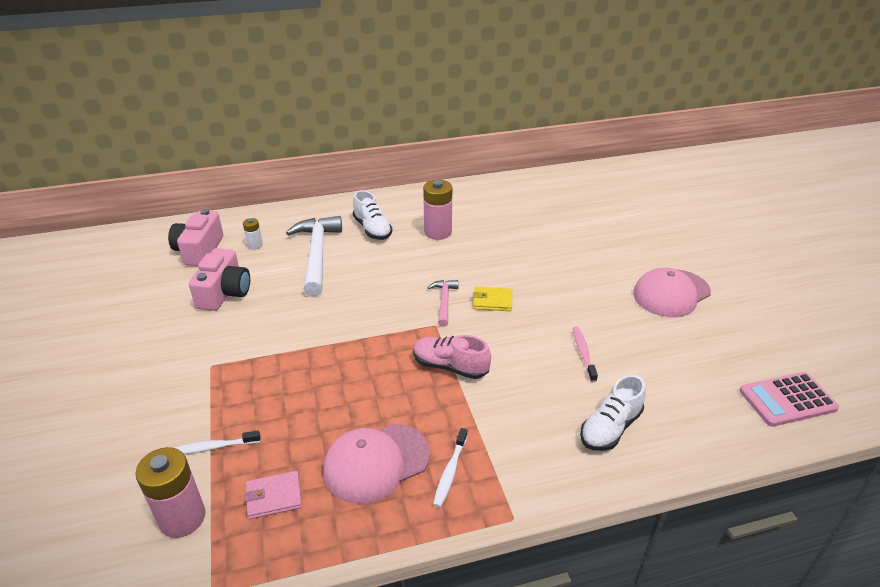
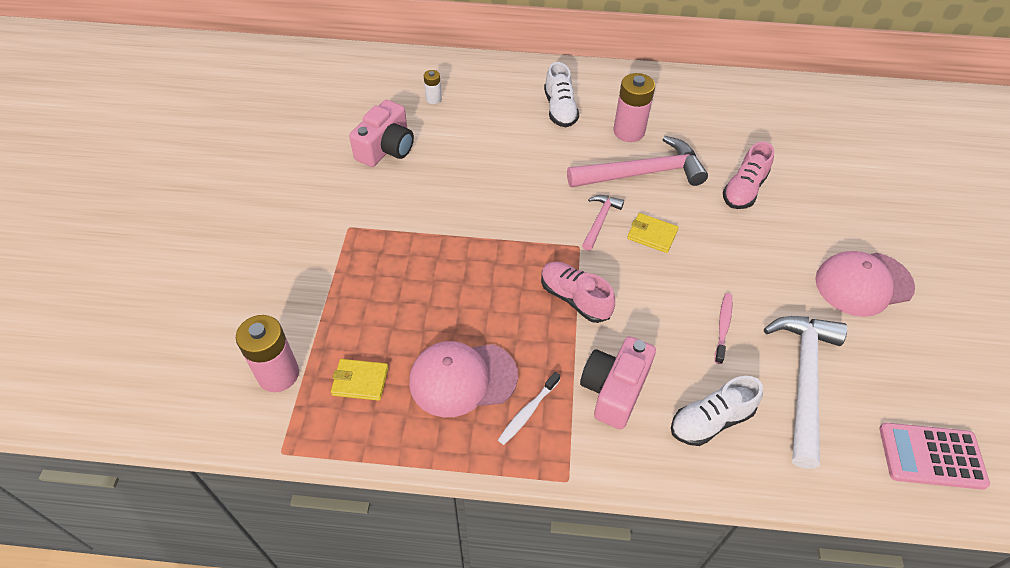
camera: 20 degrees right, 15 degrees up
(199, 250) = (378, 91): pink camera -> pink camera (614, 390)
(213, 447) = (324, 314): white toothbrush -> none
(274, 497) = (360, 381): pink wallet -> yellow wallet
(317, 254) = (491, 126): white hammer -> white hammer (803, 380)
(463, 259) = (642, 173): none -> pink hammer
(549, 251) = (744, 190): none -> pink shoe

